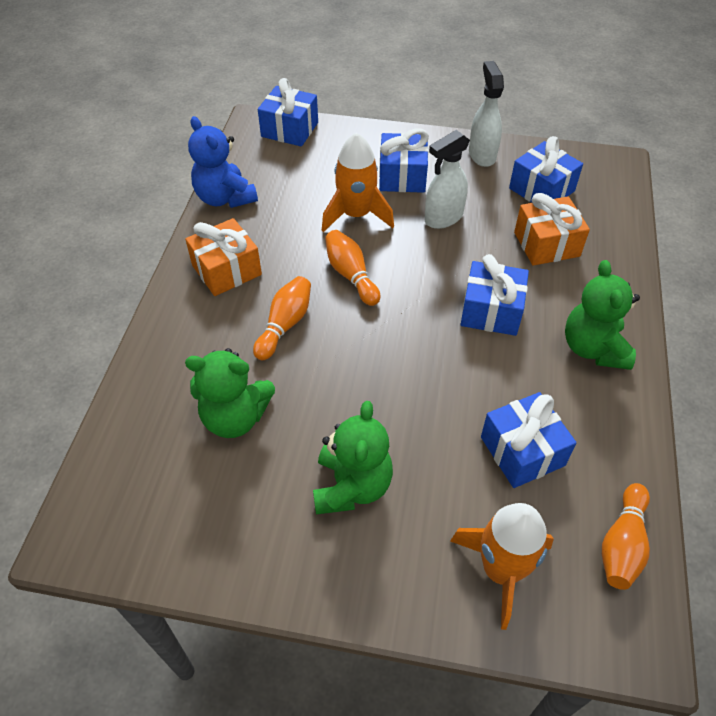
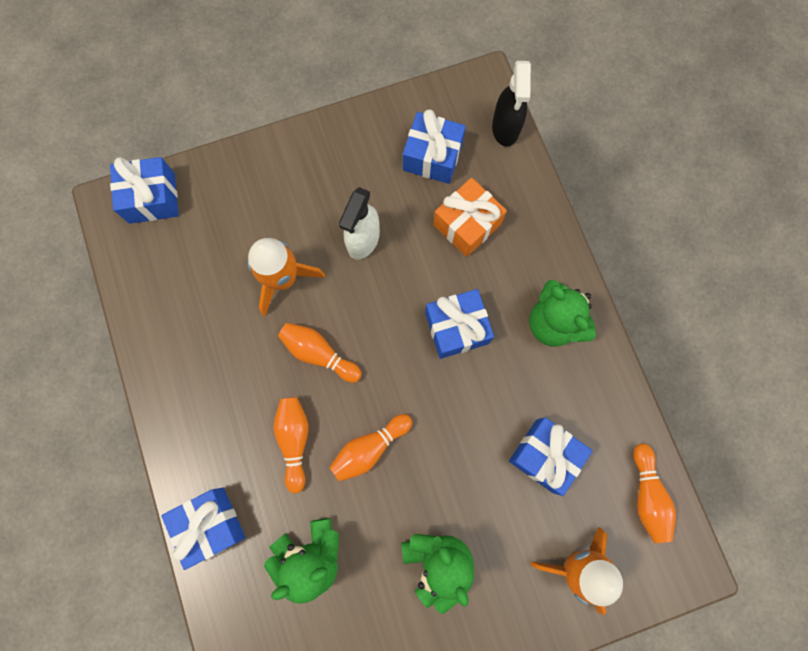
camera: 30 degrees left, 25 degrees up
(225, 198) = (146, 324): blue teddy bear -> none
(226, 270) = (205, 409): orange gift -> none
(348, 362) = (370, 448): none -> orange bowling pin
(402, 176) = (298, 206): blue gift -> blue gift (210, 524)
(482, 155) = (357, 137): white spray bottle -> none
(622, 196) = (505, 128): none -> black spray bottle

